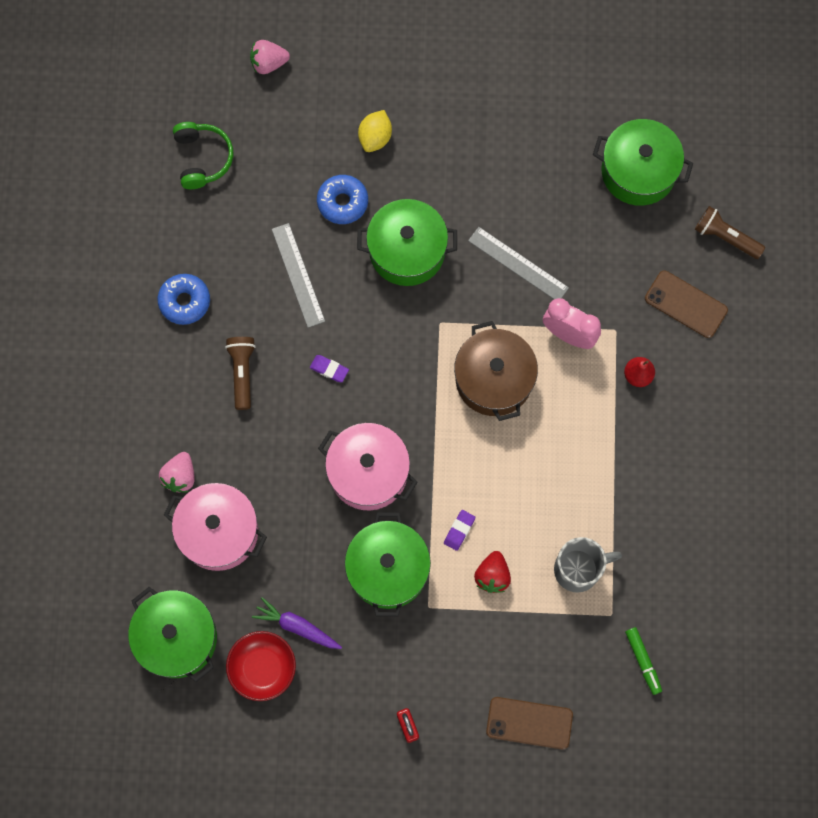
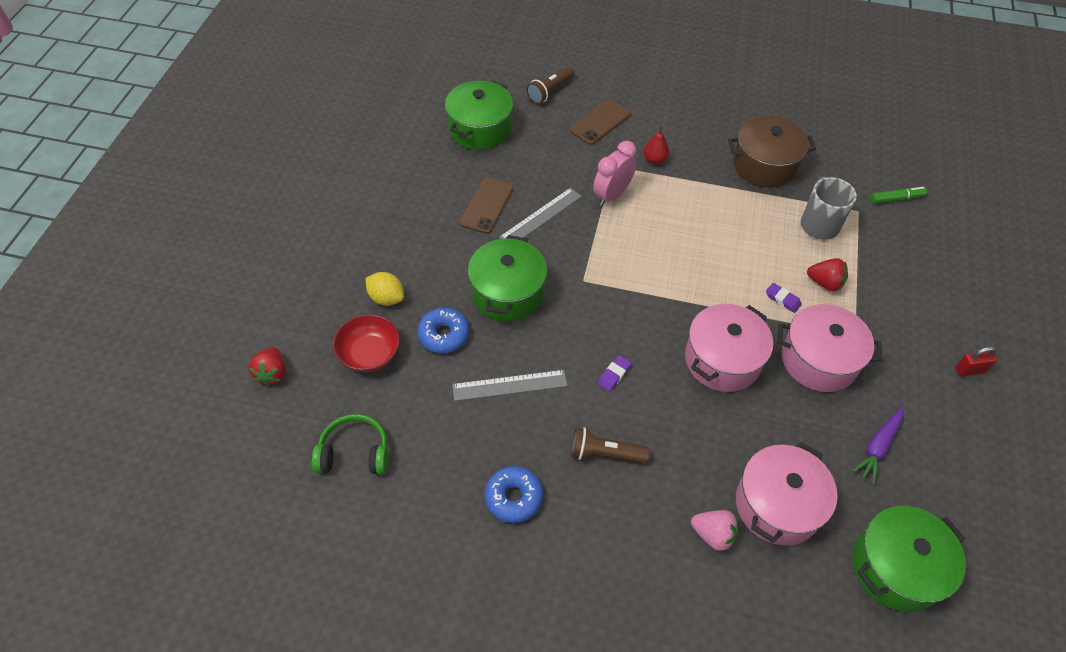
camera: 80 degrees left, 20 degrees down
(262, 668) = (923, 486): red bowl -> red bowl (369, 354)
(268, 63) = (272, 373): pink strawberry -> red strawberry
(388, 569) = (819, 360): green pot -> pink pot
(494, 379) = (644, 251): brown pot -> brown pot (764, 165)
(529, 723) = (956, 280): brown phone -> brown phone (486, 205)

